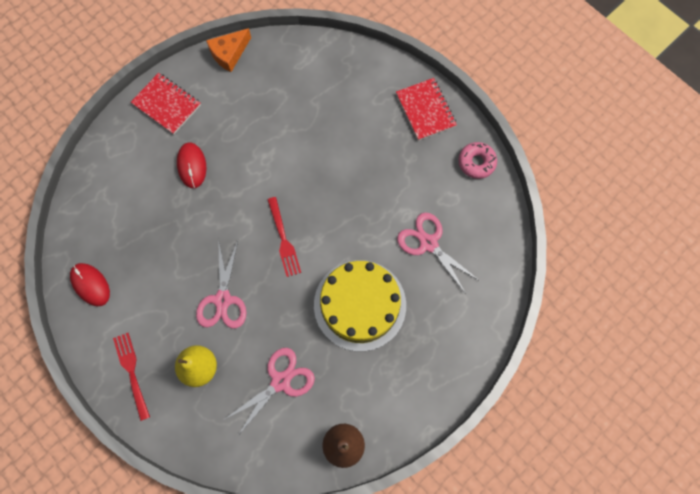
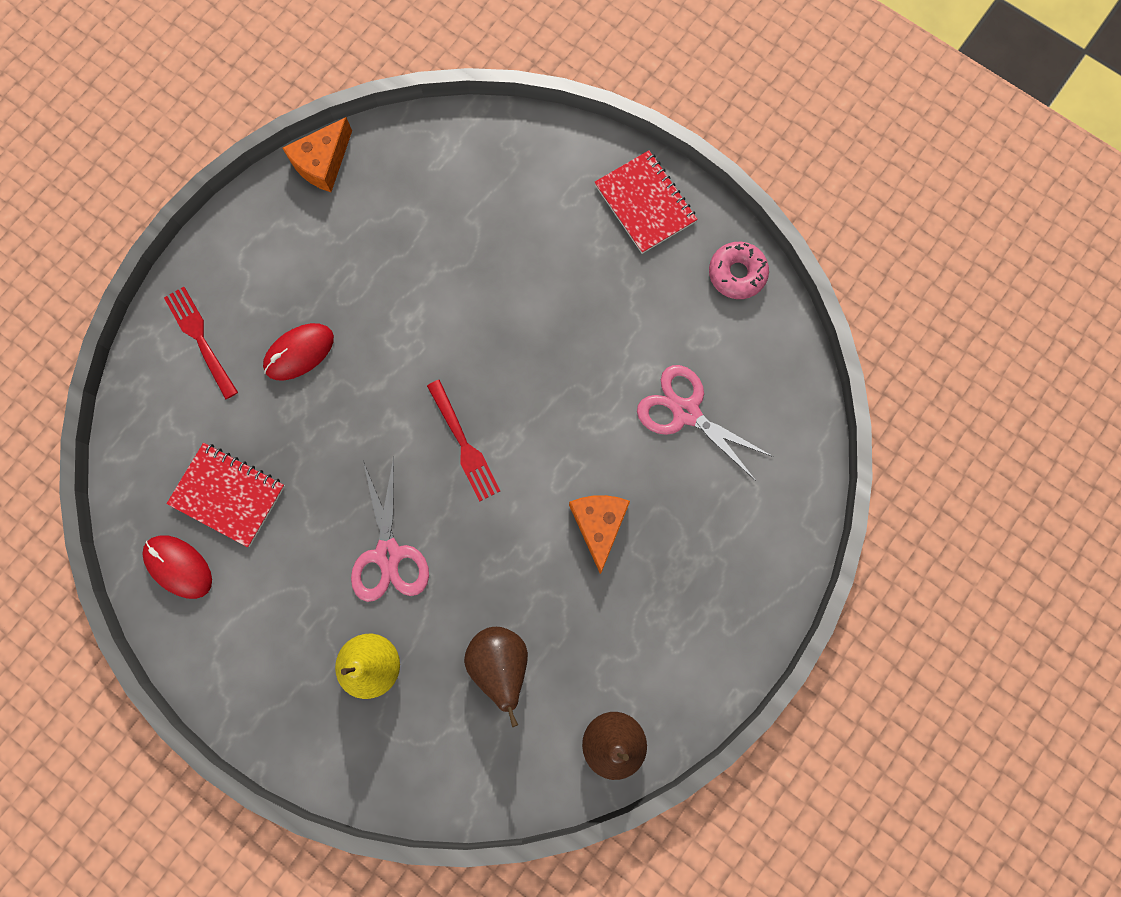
camera: 10 degrees left, 5 degrees up
(132, 372) = (270, 690): red fork -> red fork (200, 339)
(167, 104) = (240, 261): red notebook -> red notebook (228, 494)
(192, 166) = (299, 352): red mouse -> red mouse turned 75 degrees clockwise
(280, 381) = (500, 663): pink scissors -> brown pear
(360, 305) = (599, 525): yellow cake -> orange cheese

